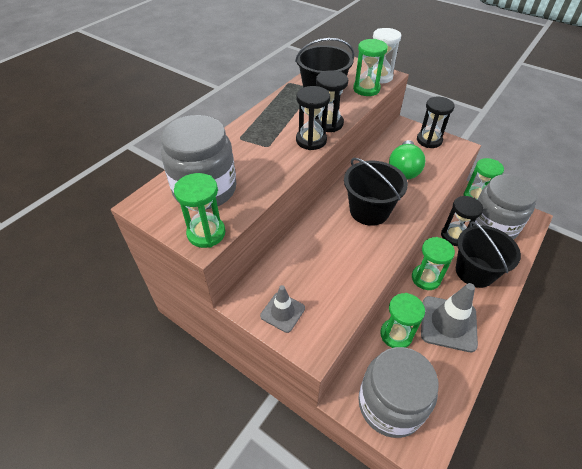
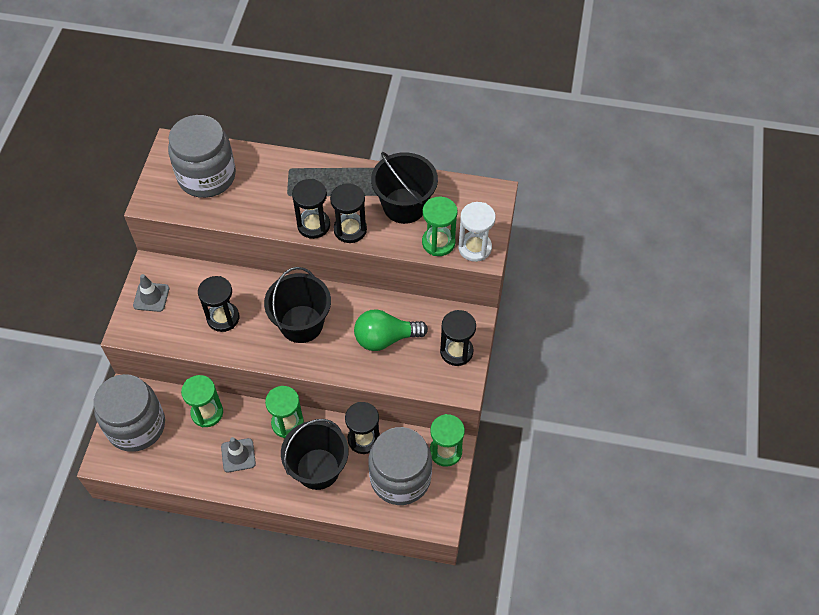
camera: 65 degrees right, 10 degrees up
(206, 233) = (158, 200): green hourglass -> none
(338, 261) = (223, 318): none -> black hourglass
(448, 323) = (238, 455): grey traffic cone -> grey traffic cone, size x0.58

